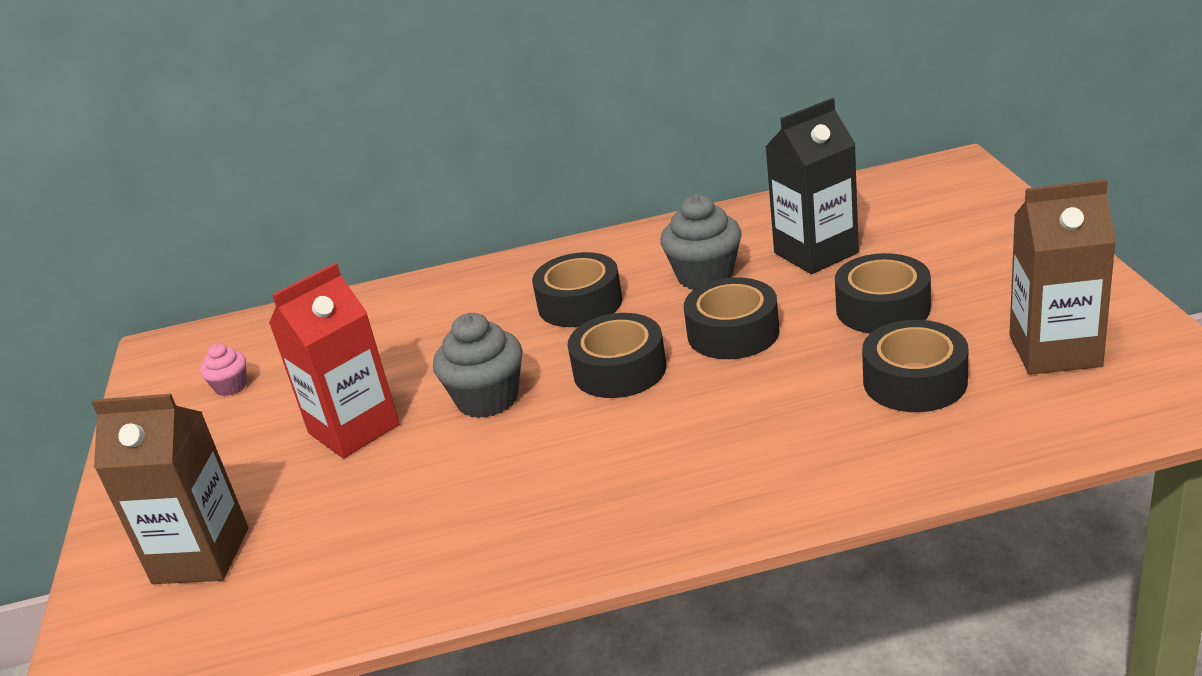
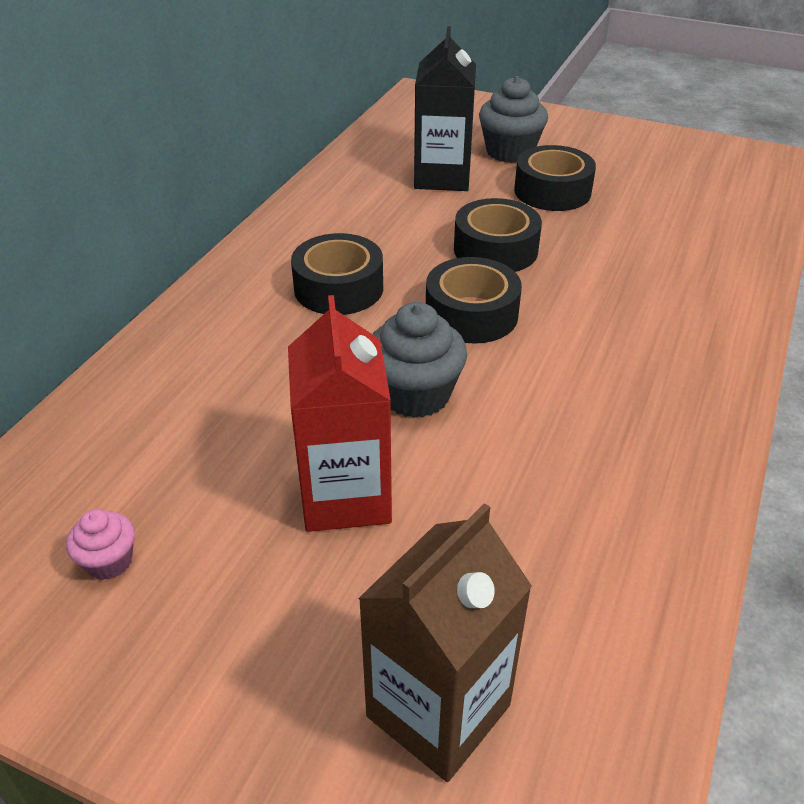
camera: 60 degrees left, 10 degrees up
(705, 276) = (397, 224): grey cupcake -> grey cupcake (510, 152)
(915, 381) = (653, 222): black tape -> none
(1055, 351) = (679, 172): brown carton -> none

